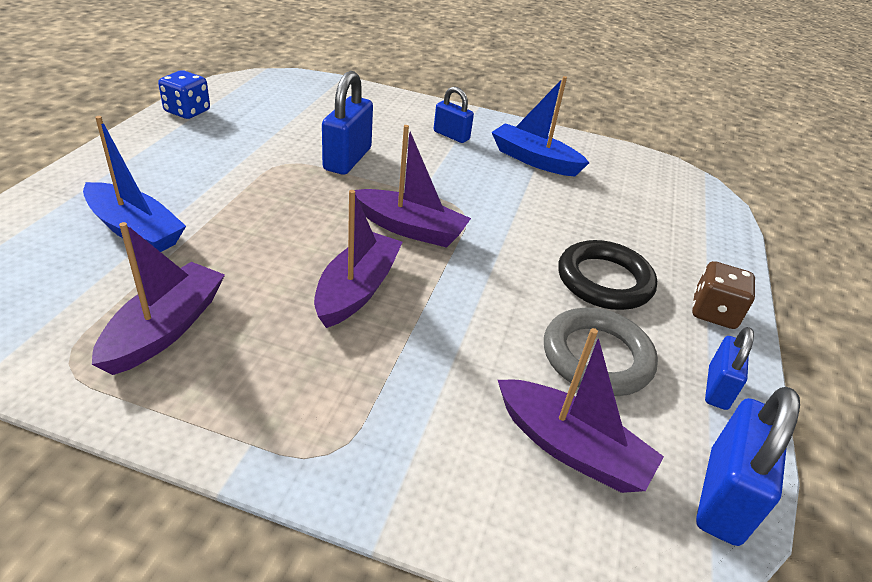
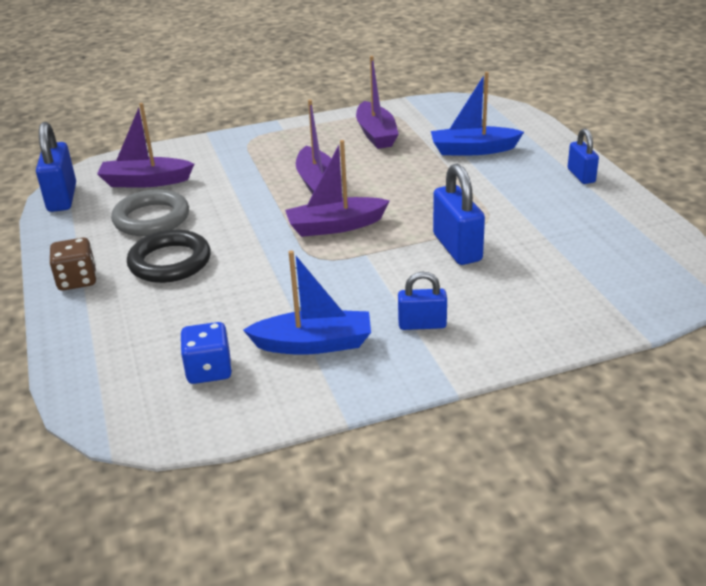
camera: 150 degrees right, 5 degrees down
(187, 111) = (635, 215): blue dice -> blue dice (209, 370)
(717, 388) = (70, 237): blue padlock -> blue padlock (581, 176)

